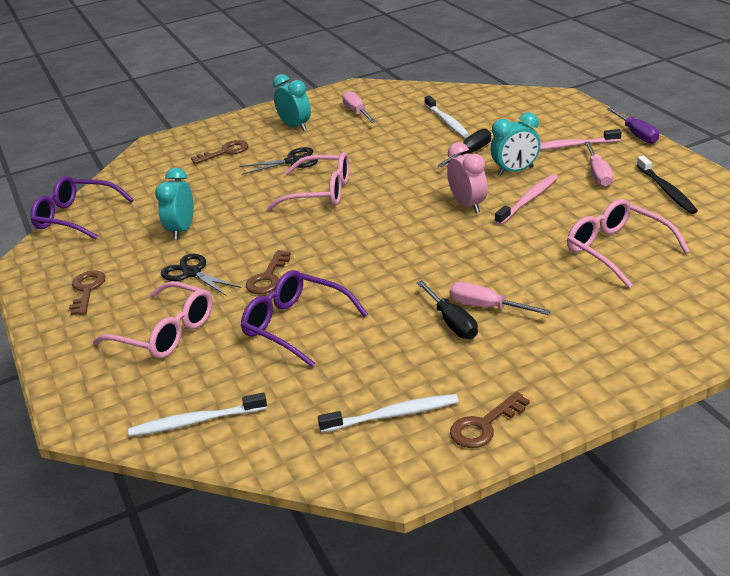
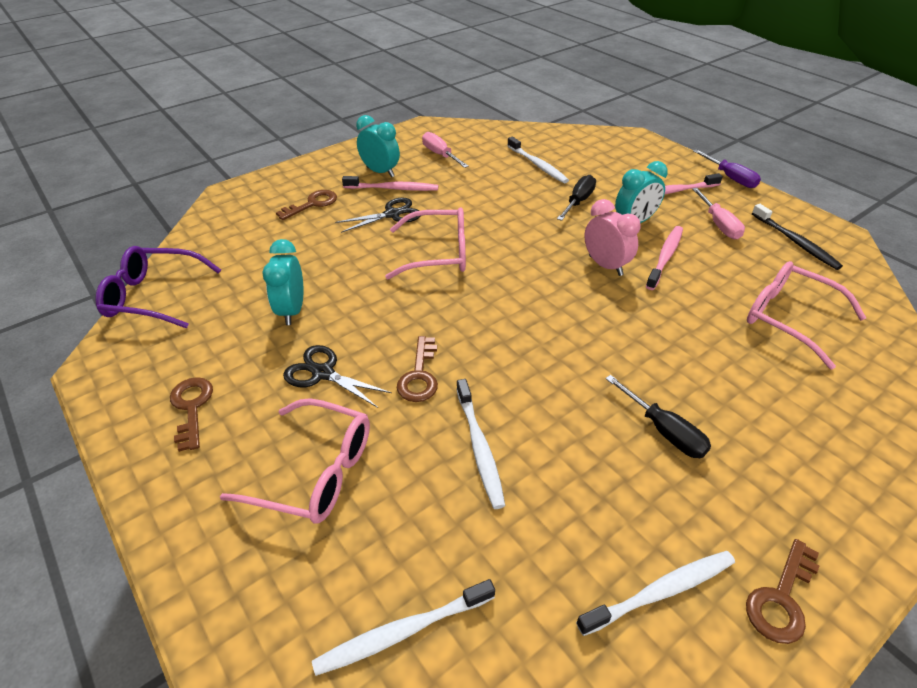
camera: 15 degrees left, 10 degrees up
(296, 325) = (479, 448): purple glasses -> white toothbrush
(302, 140) = (393, 188): none -> pink toothbrush
(486, 307) = (691, 404): pink screwdriver -> none

